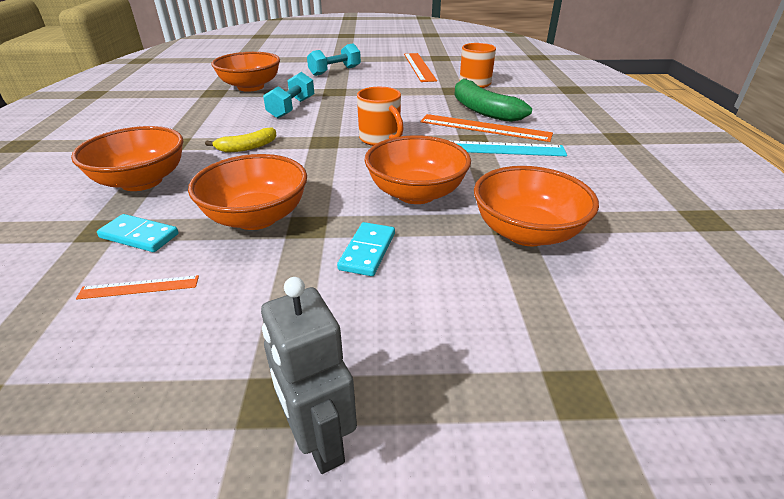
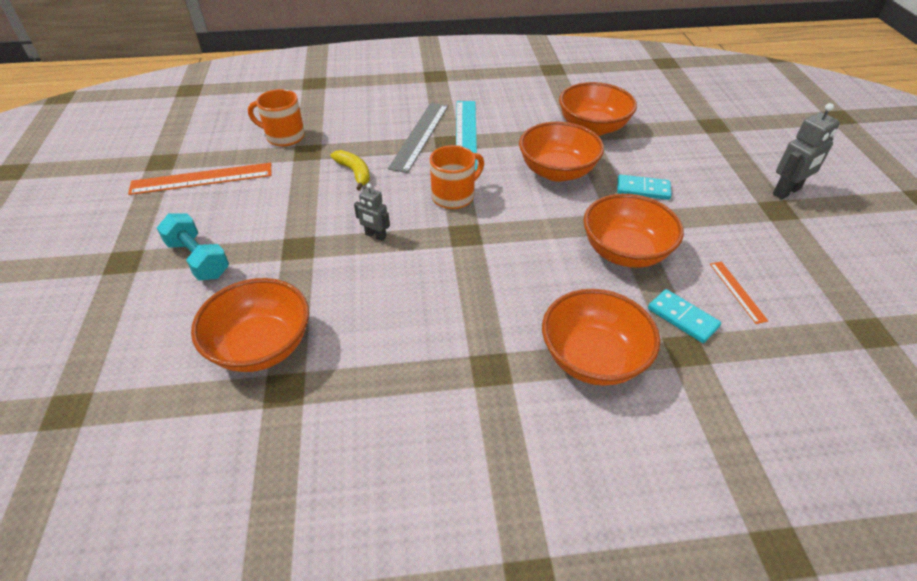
camera: 95 degrees left, 10 degrees up
(139, 236) = (682, 318): turquoise domino -> turquoise domino turned 60 degrees counterclockwise
(247, 147) = (490, 292): yellow banana -> yellow banana (354, 173)
(291, 108) = (363, 278): turquoise dumbbell -> none
(337, 111) = (375, 236): none -> grey robot
(482, 110) = (373, 135): green banana -> none
(484, 128) = (419, 136): orange ruler -> grey ruler

